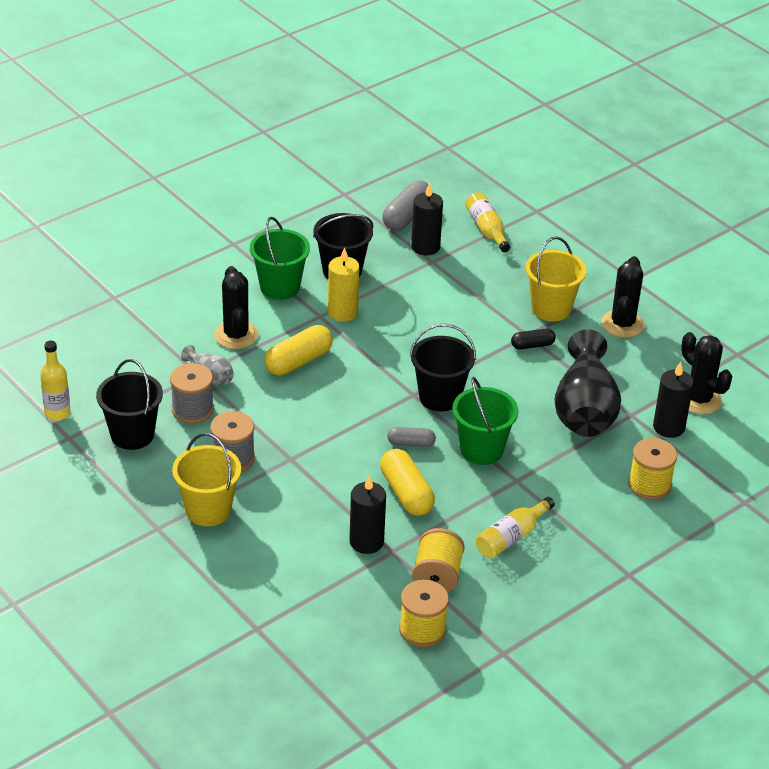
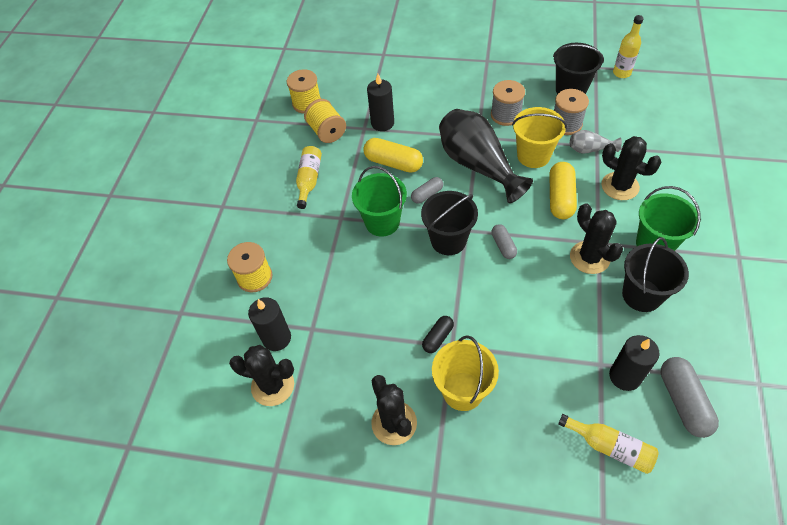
camera: 145 degrees right, 15 degrees up
(208, 510) = (478, 83): yellow bucket -> yellow bucket (533, 155)
(342, 312) = (589, 257): yellow candle -> black cactus
(399, 363) = (503, 246): none -> grey capsule
(584, 409) = (347, 306): black vase -> black vase (478, 165)

